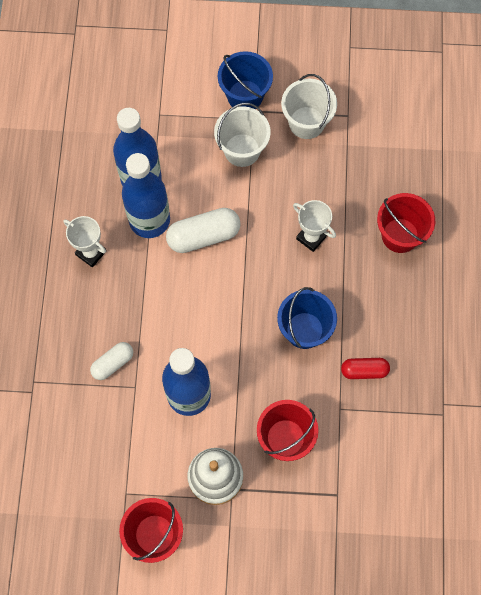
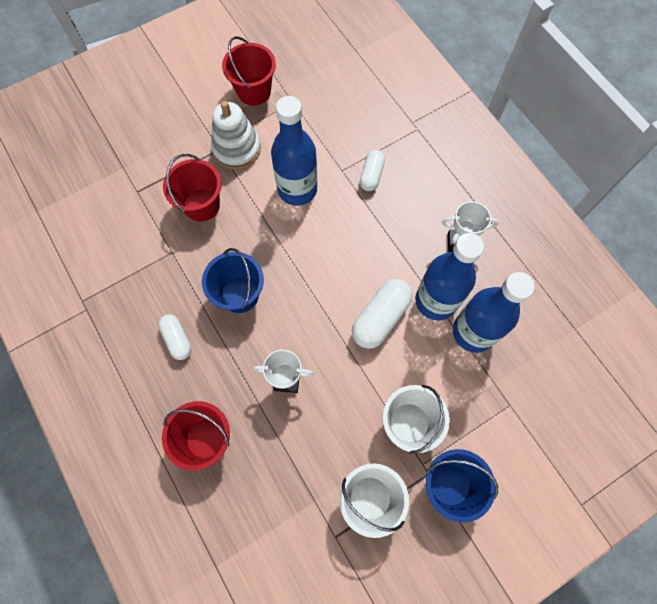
camera: 145 degrees right, 0 degrees up
(364, 370) = (169, 294): red capsule -> none
(379, 326) = (177, 339): none -> white capsule

